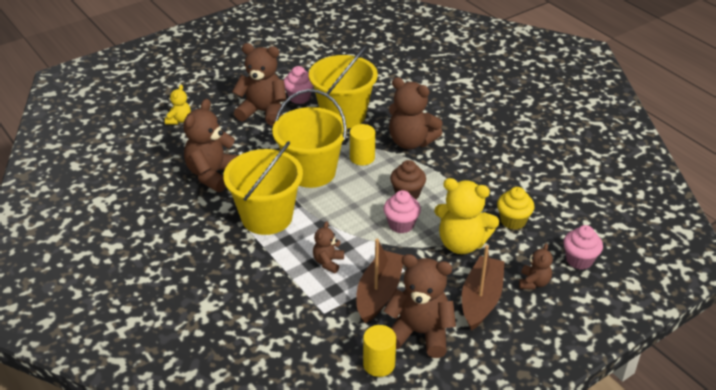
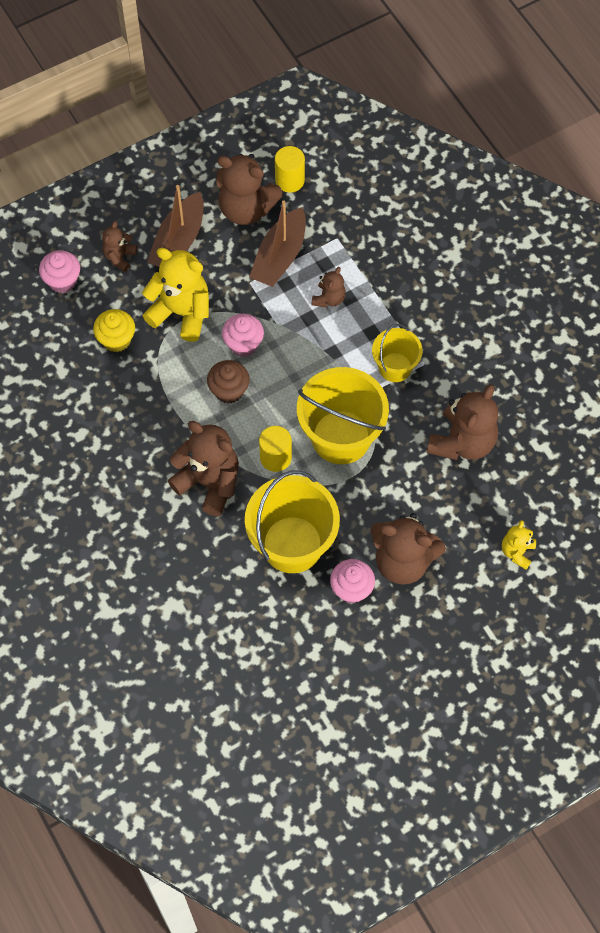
camera: 175 degrees left, 25 degrees up
(267, 217) = (395, 367): yellow bucket -> yellow bucket, size x0.57

